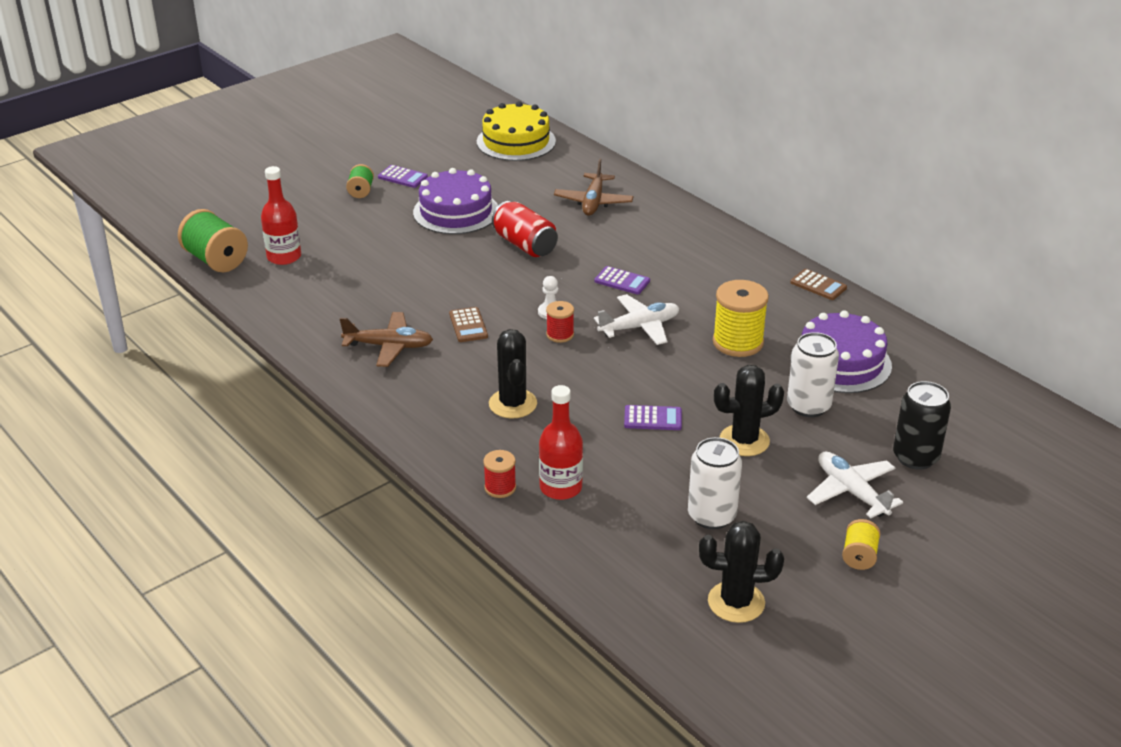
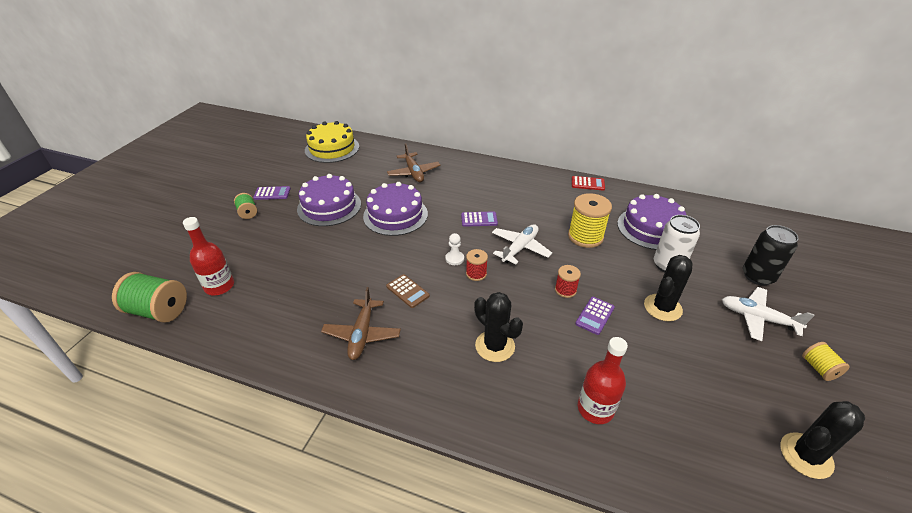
camera: 30 degrees left, 5 degrees up
(389, 346) = (362, 334): brown plane -> brown plane turned 120 degrees clockwise
(500, 487) = (554, 433): red spool -> red spool (565, 290)
(525, 245) = (395, 215): red can -> purple cake
(653, 418) = (594, 315): purple calculator -> purple calculator turned 150 degrees clockwise
(711, 516) = (709, 381): white can -> none
(818, 285) = (587, 184): brown calculator -> red calculator

